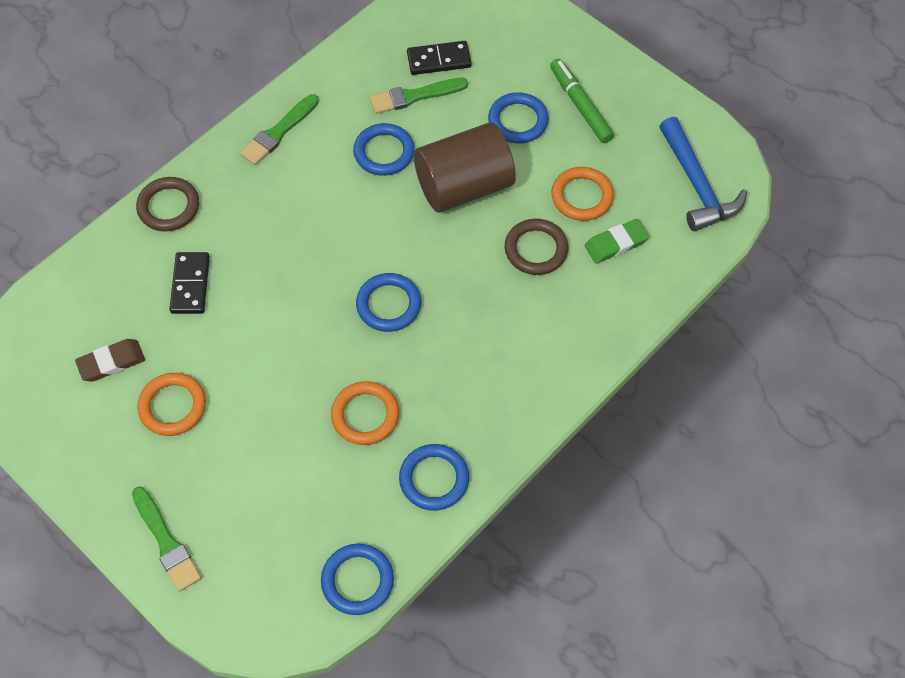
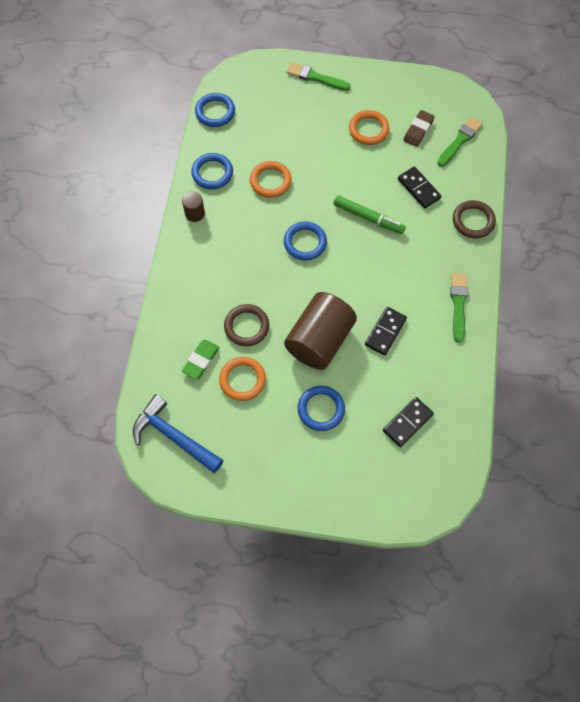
camera: 145 degrees right, 5 degrees up
(384, 152) = (385, 332): blue ring -> black domino
(414, 96) = (400, 384): green brush -> green brush (460, 140)
(500, 433) = (195, 213): none -> brown cylinder
(580, 105) = (289, 449): green marker -> green marker (368, 218)

